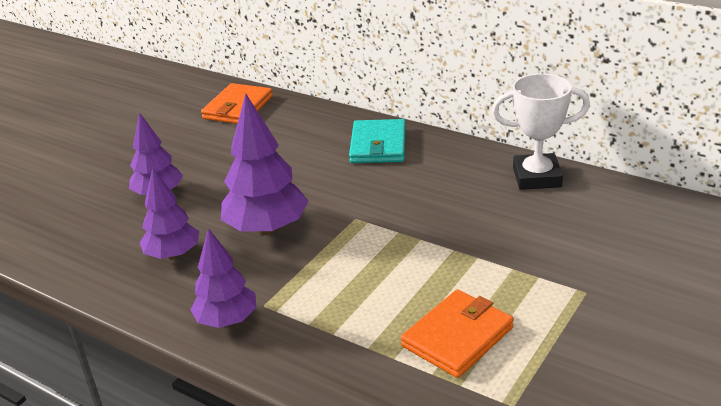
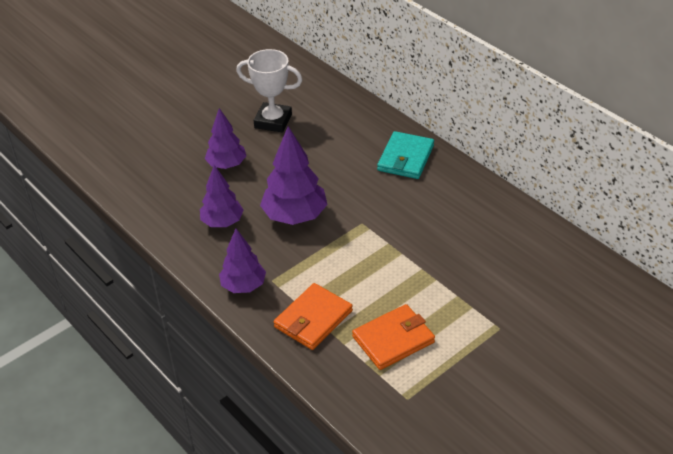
camera: 15 degrees right, 10 degrees up
(238, 108) = (310, 93): orange wallet -> orange wallet (313, 319)
(537, 177) = (514, 219): white trophy -> white trophy (273, 121)

